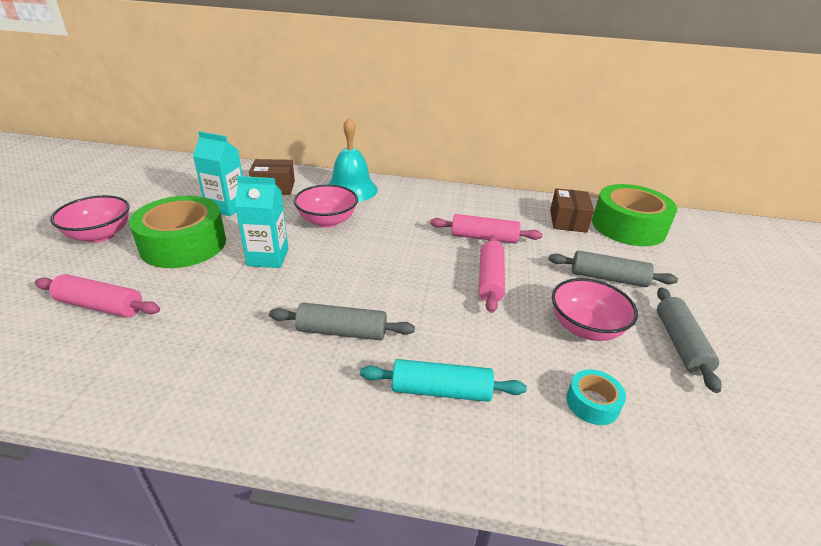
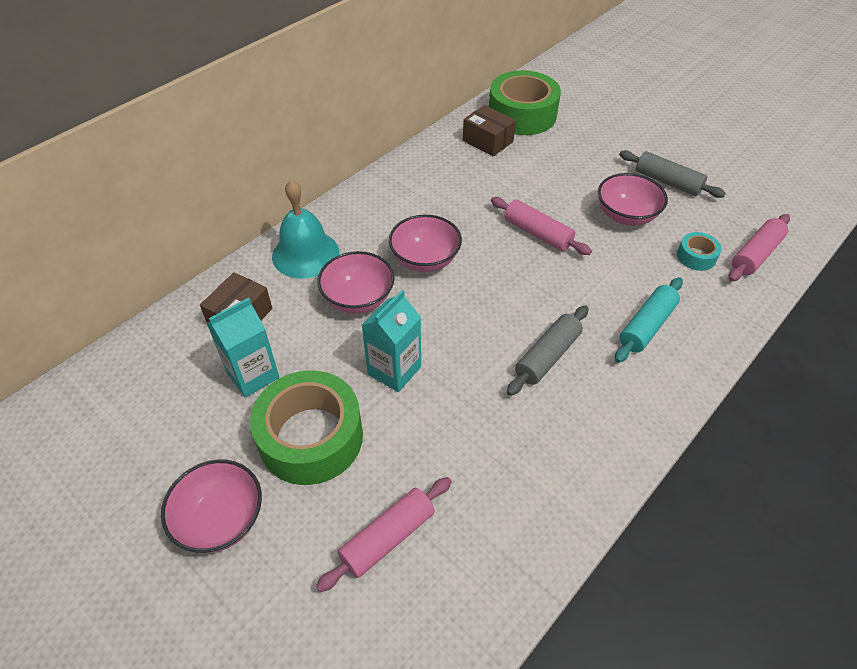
camera: 55 degrees left, 15 degrees up
(395, 235) = (425, 260): none -> pink bowl
(484, 238) = (474, 205): pink rolling pin -> pink rolling pin (755, 255)
(608, 278) = (579, 169): grey rolling pin -> none

